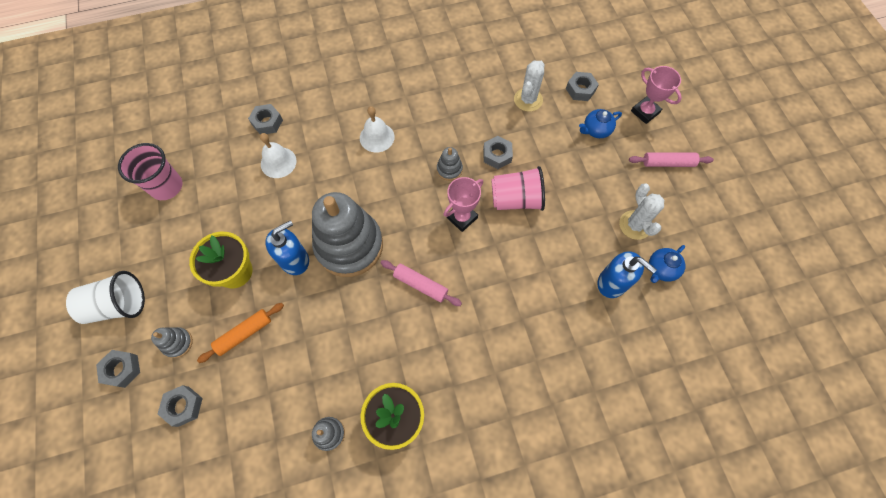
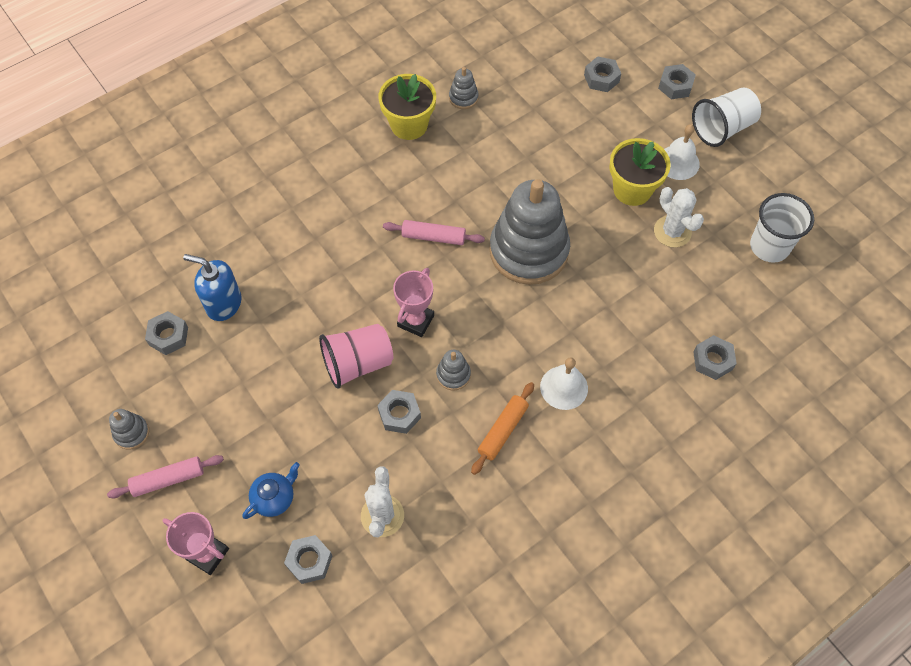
camera: 160 degrees right, 5 degrees down
(167, 186) = (769, 246): pink cup -> white cup
(177, 343) = (642, 118): grey stacking toy -> grey stacking toy (131, 433)
(244, 333) = (586, 143): orange rolling pin -> orange rolling pin (503, 431)
(278, 162) = (664, 315): white bell -> white bell (678, 162)
(294, 260) = (578, 219): blue soap dispenser -> none
(635, 225) = (205, 379): white cactus -> white cactus (672, 231)
(661, 269) = (168, 336): blue teapot -> grey nut

